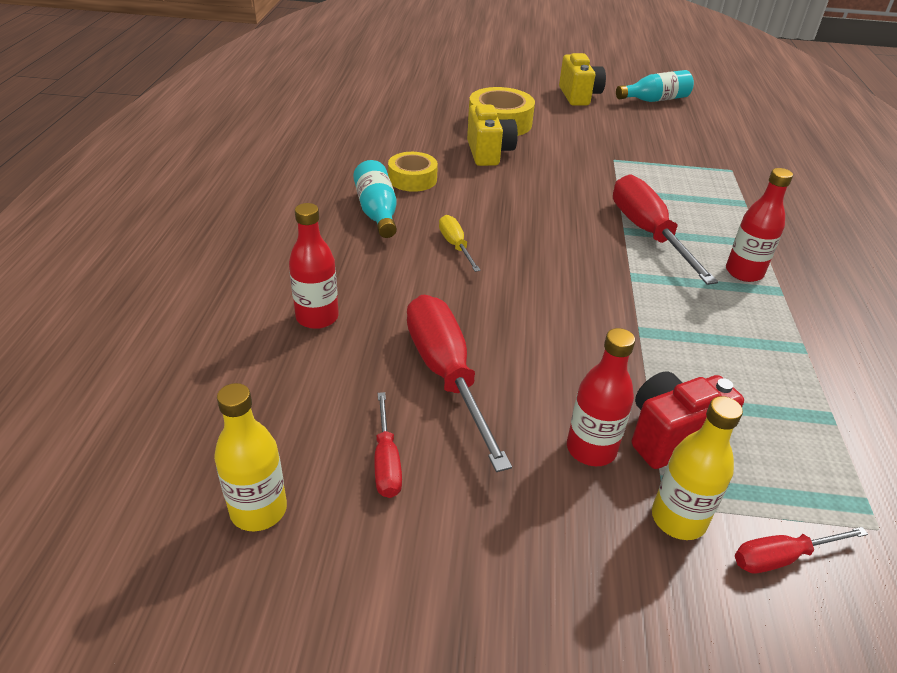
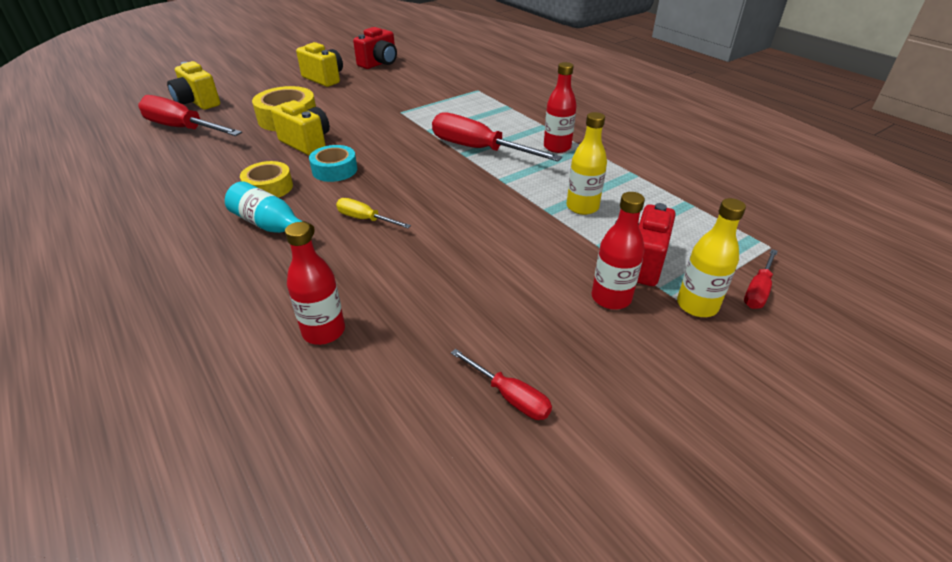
camera: 40 degrees left, 0 degrees up
(258, 510) = (468, 504): yellow bottle -> yellow bottle (582, 207)
(443, 79) = (198, 103): none -> yellow camera
(446, 374) = (472, 310): red screwdriver -> red screwdriver (183, 129)
(483, 189) = (334, 170): none -> turquoise tape
(654, 100) = (379, 64): turquoise bottle -> red camera

